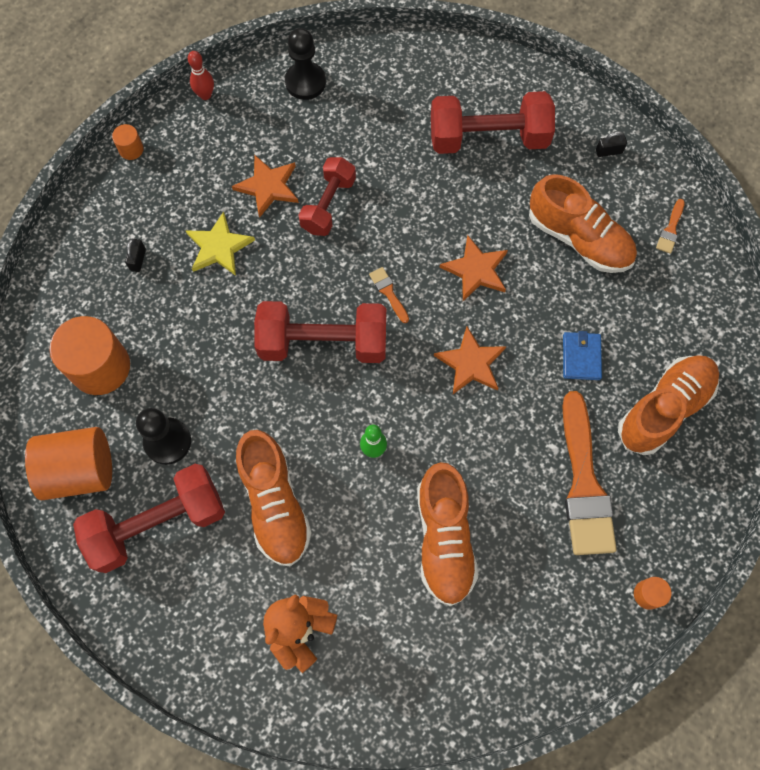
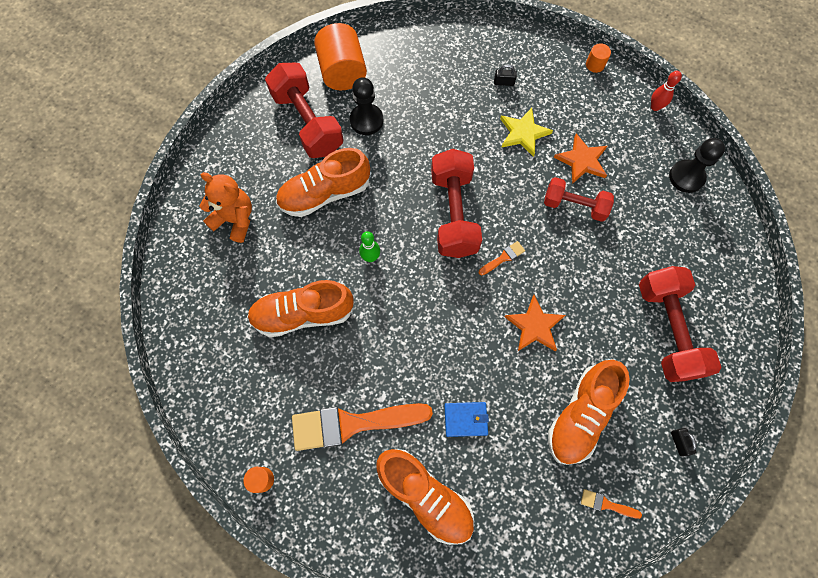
camera: 85 degrees right, 0 degrees up
(100, 367) = (418, 72): orange cylinder -> none
(470, 363) = (449, 326): orange star -> none

